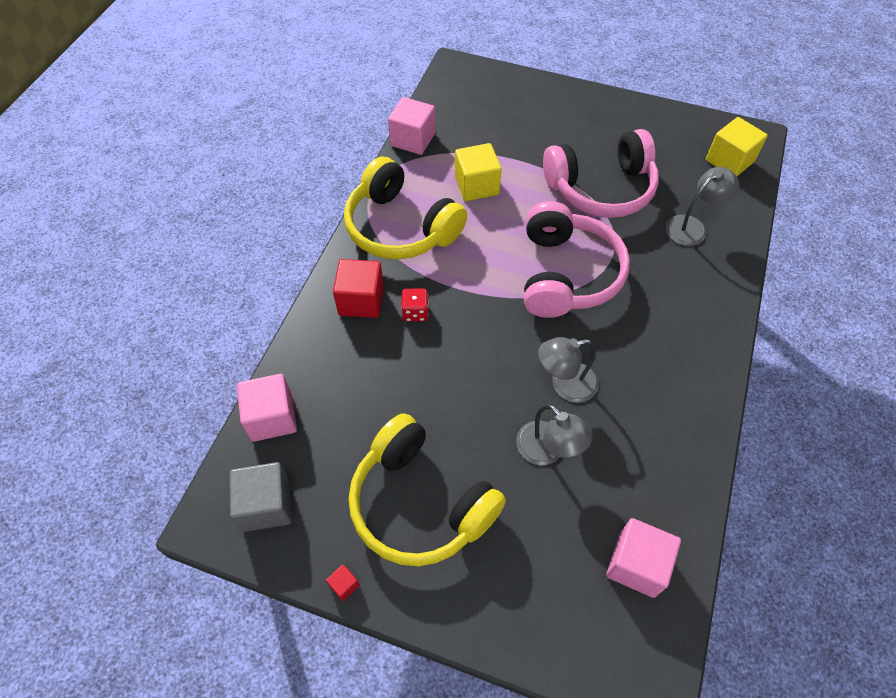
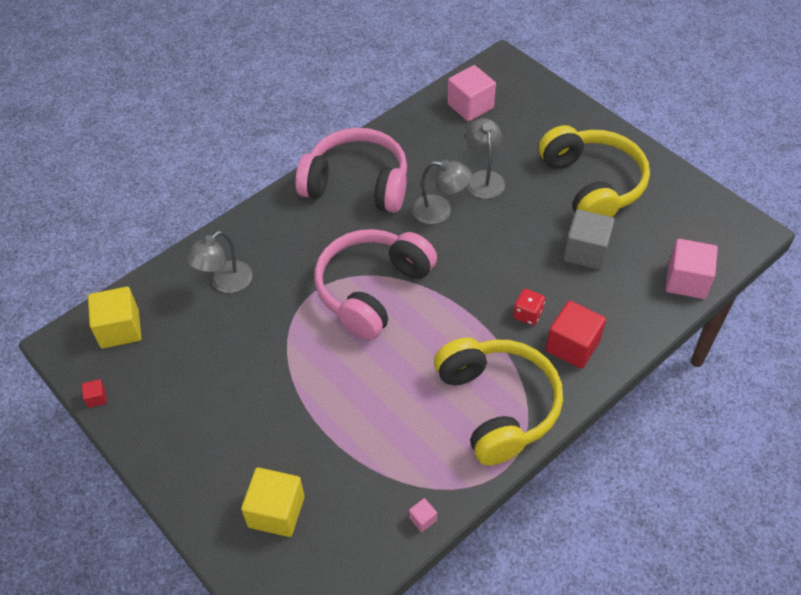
camera: 150 degrees left, 5 degrees down
(266, 505) = (706, 225): grey cube -> grey cube (586, 252)
(344, 585) = (663, 164): red cube -> red cube (96, 398)
(413, 139) = (423, 519): pink cube -> pink cube, size x0.44
(476, 185) = (390, 419): yellow cube -> yellow cube (276, 511)
(601, 188) = (269, 357): pink headphones -> pink headphones (357, 184)
(692, 226) = (224, 283): grey lamp -> grey lamp turned 45 degrees counterclockwise

